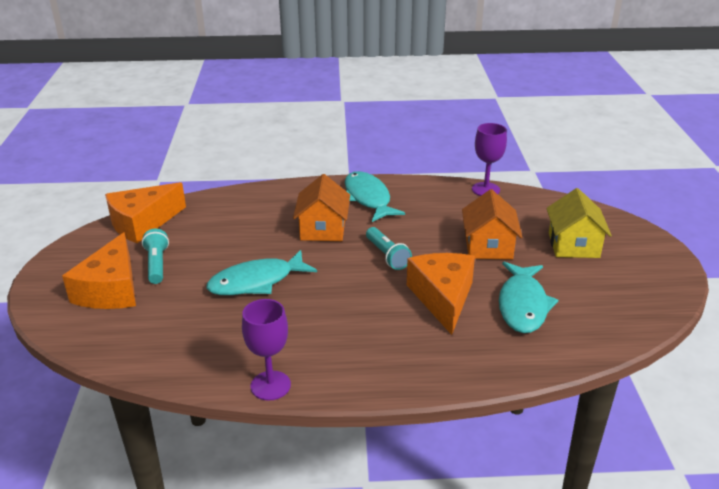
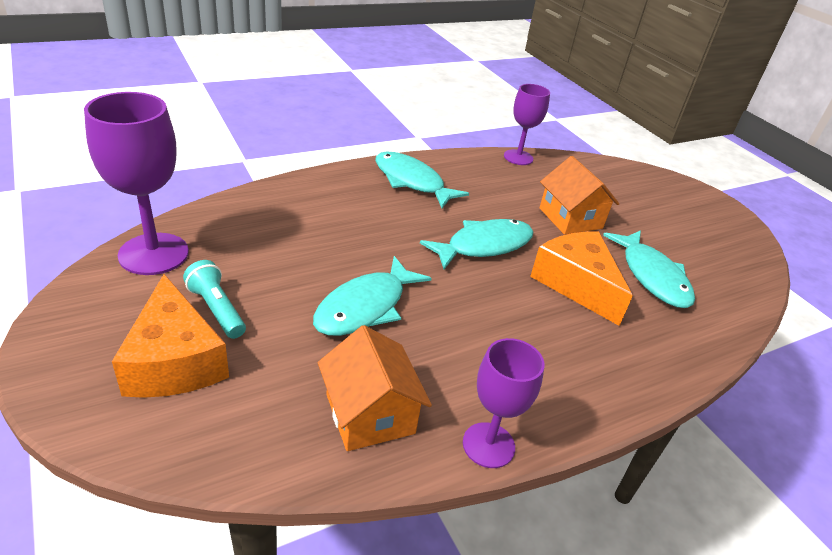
camera: 30 degrees left, 5 degrees up
(142, 223) = (154, 254): orange cheese -> purple goblet
(323, 229) = (391, 225): orange house -> orange house (370, 414)
(387, 256) = (484, 246): turquoise flashlight -> turquoise fish
(573, 245) = (639, 204): yellow house -> none

